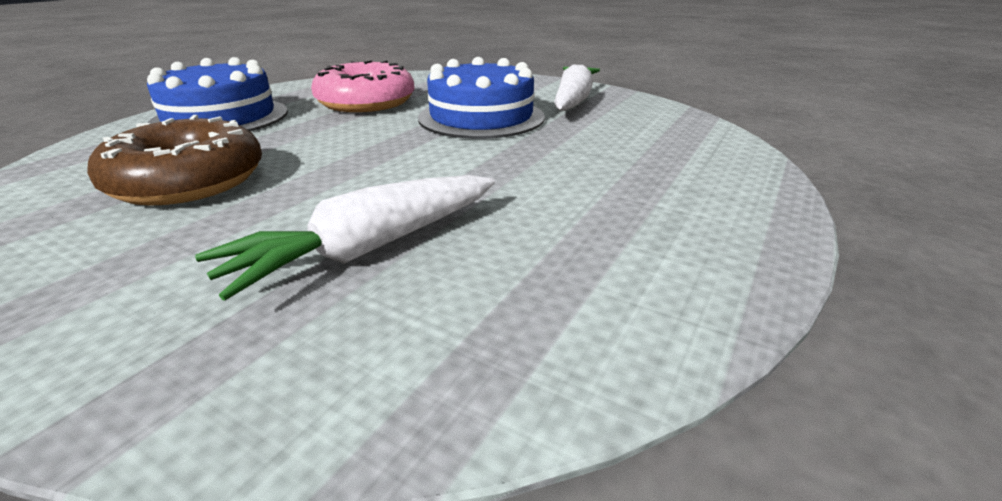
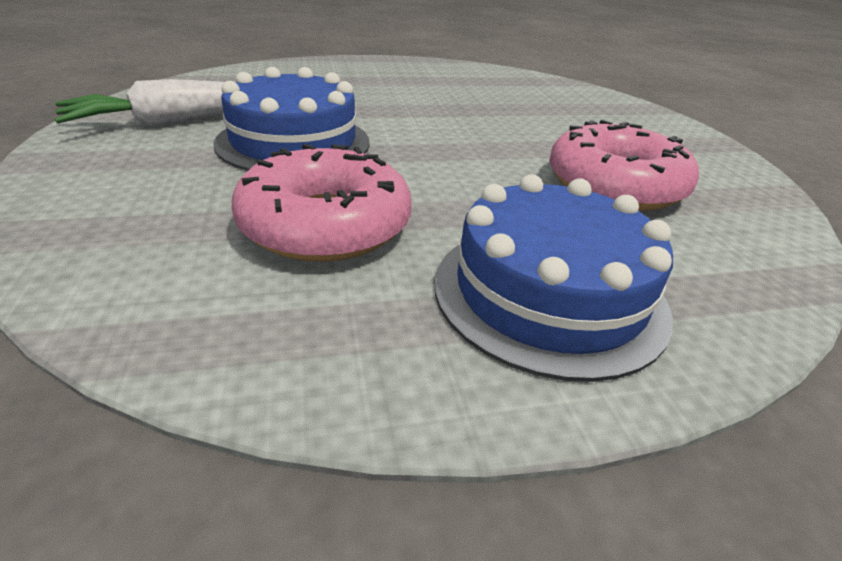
camera: 135 degrees left, 5 degrees up
(188, 181) = (614, 185): brown donut -> pink donut
(367, 249) = (532, 108): white carrot -> none

